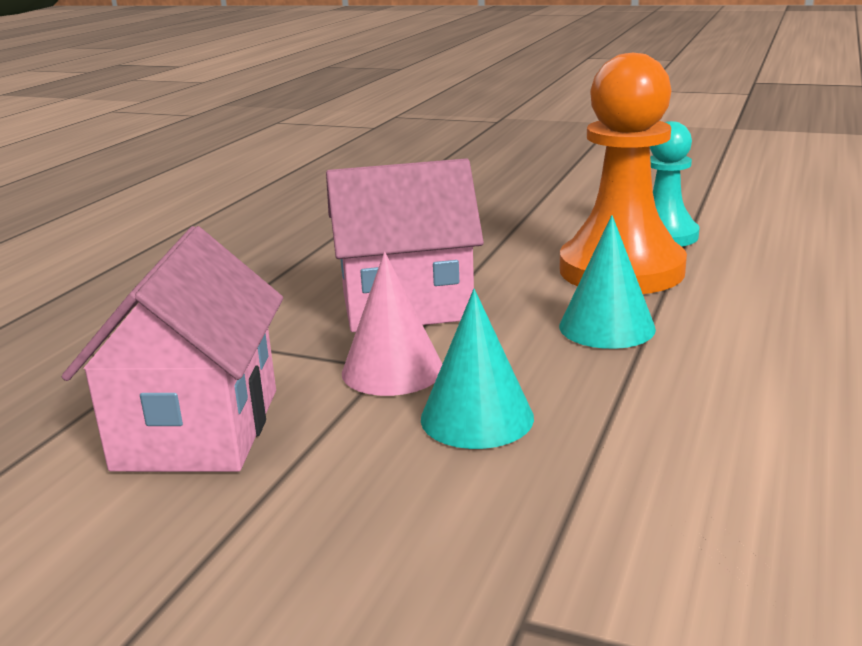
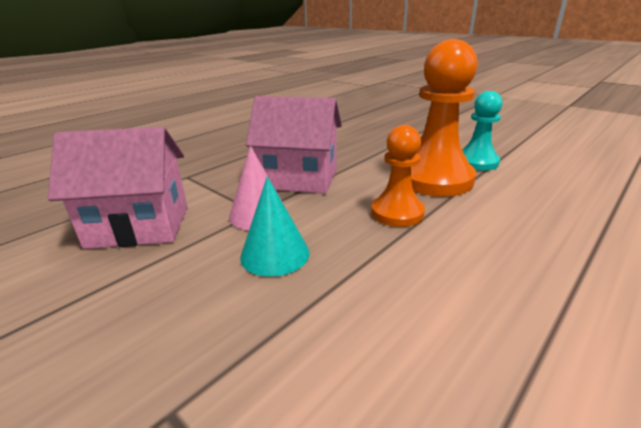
camera: 20 degrees right, 5 degrees up
(198, 429) = (139, 226): pink house -> pink house turned 60 degrees clockwise
(607, 327) = (397, 213): turquoise cone -> orange pawn

